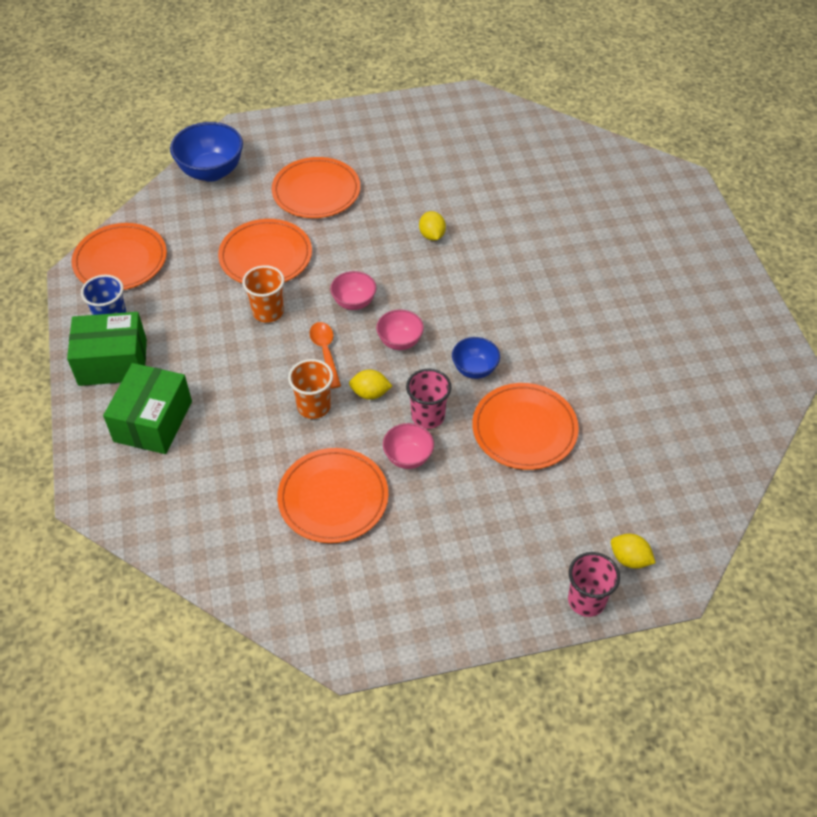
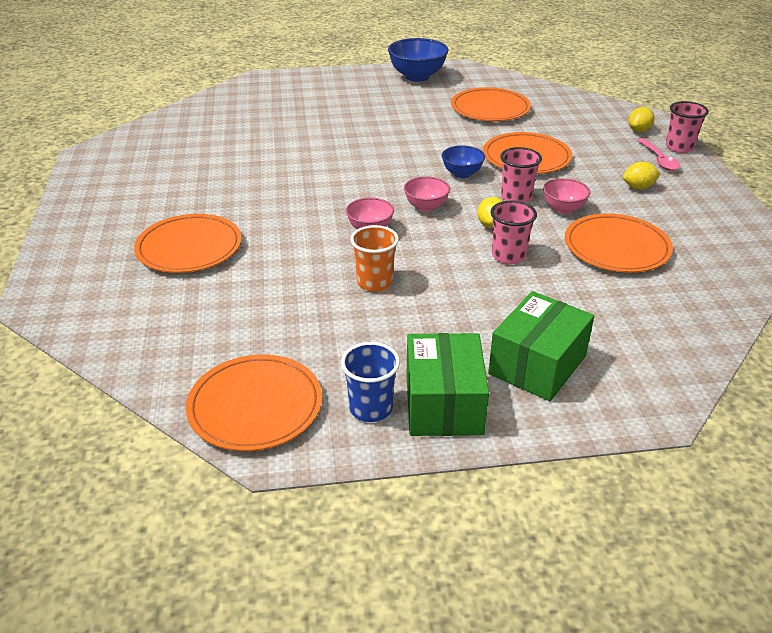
camera: 85 degrees left, 15 degrees down
(153, 421) = (537, 365): green box -> green box turned 75 degrees counterclockwise
(211, 172) = (110, 327): blue bowl -> blue bowl (417, 77)
(265, 256) = (285, 283): orange plate -> orange plate (490, 109)
(314, 406) = (508, 256): orange cup -> pink cup
(325, 352) = (437, 247): orange spoon -> none
(432, 235) = (287, 184): yellow lemon -> yellow lemon (638, 187)
(544, 570) = (659, 160): none -> pink spoon

